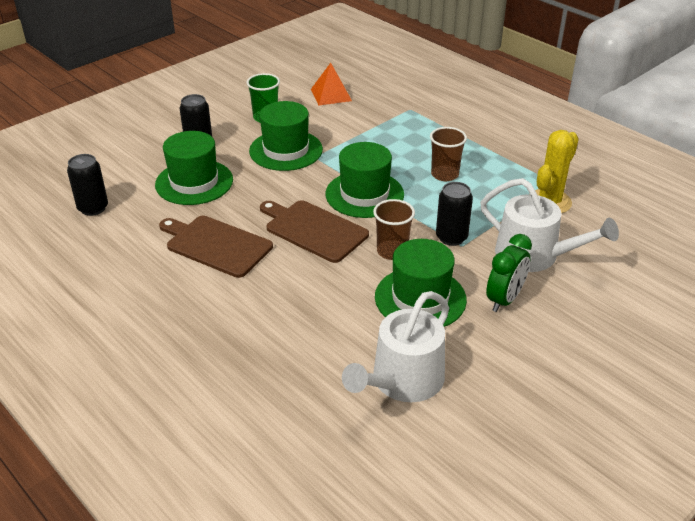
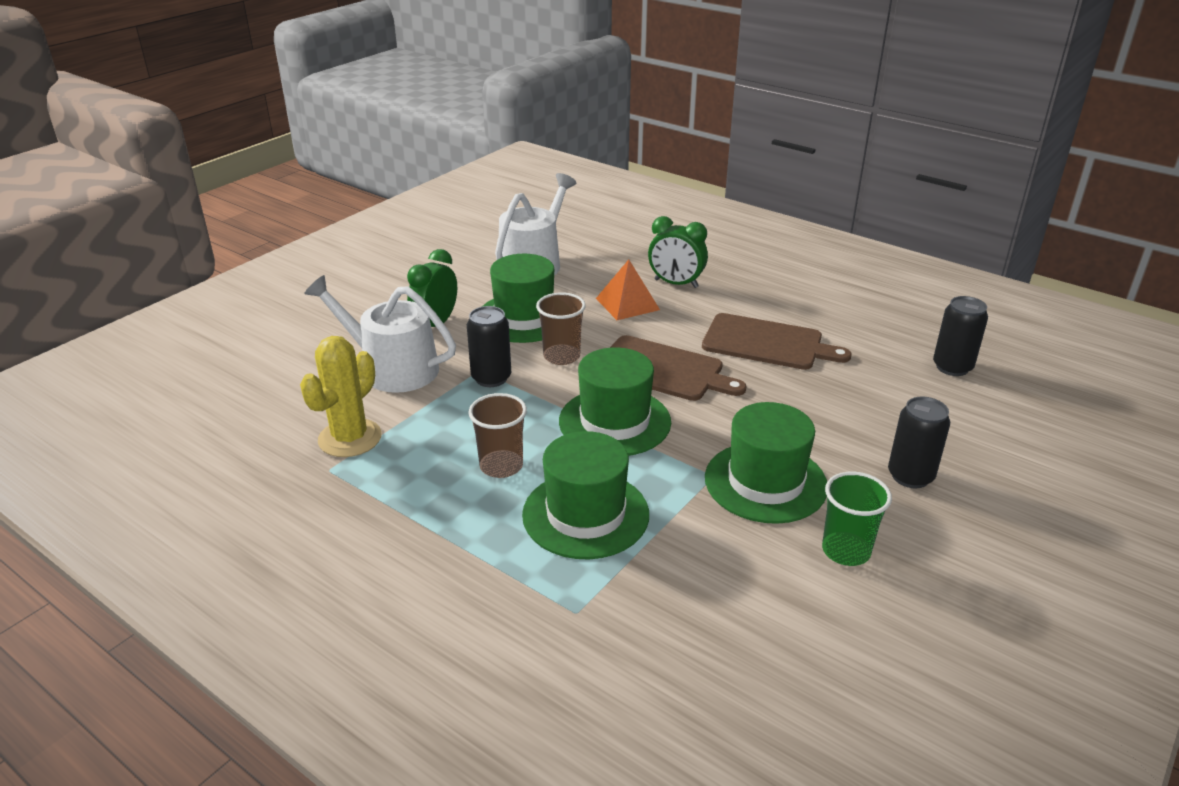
camera: 170 degrees right, 5 degrees down
(194, 182) = (860, 413): green hat -> green hat (585, 514)
(257, 326) = (676, 283): none -> green clock
(331, 95) = (755, 636): orange pyramid -> orange pyramid (627, 304)

